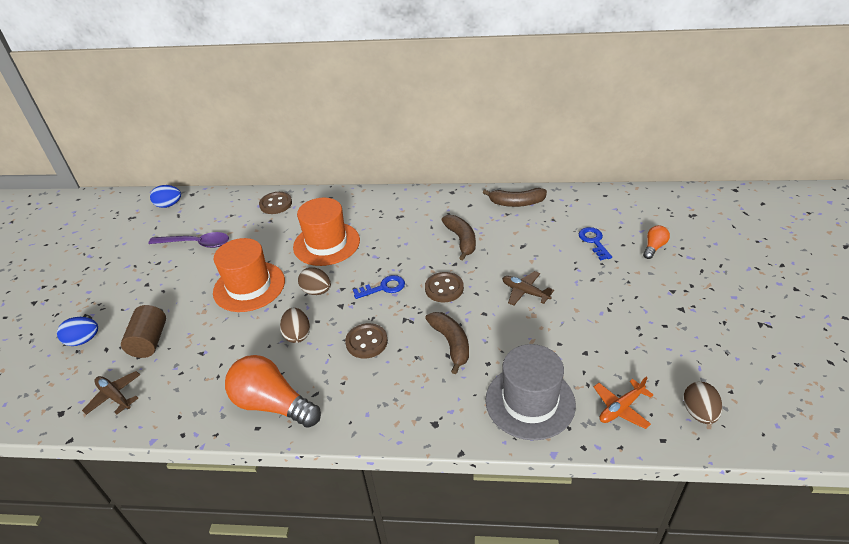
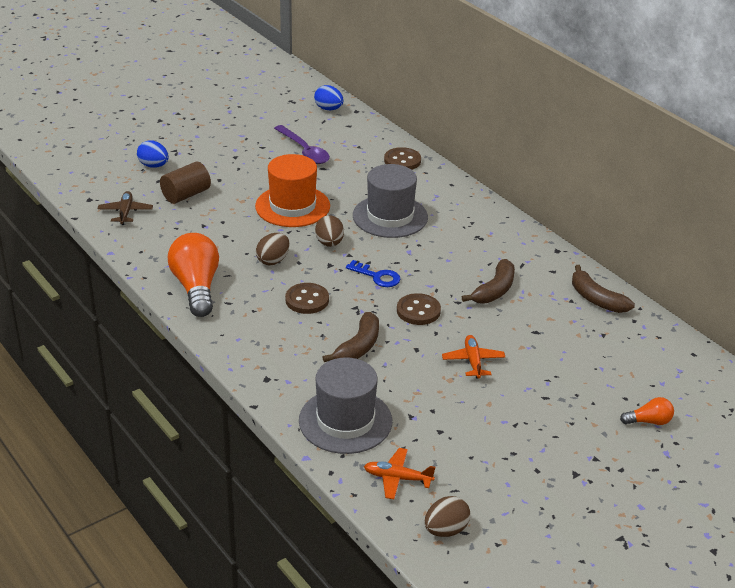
camera: 45 degrees right, 5 degrees down
(326, 243) = (390, 216): orange hat -> grey hat
(525, 292) = (473, 361): brown plane -> orange plane
(594, 241) = (603, 376): blue key -> none

